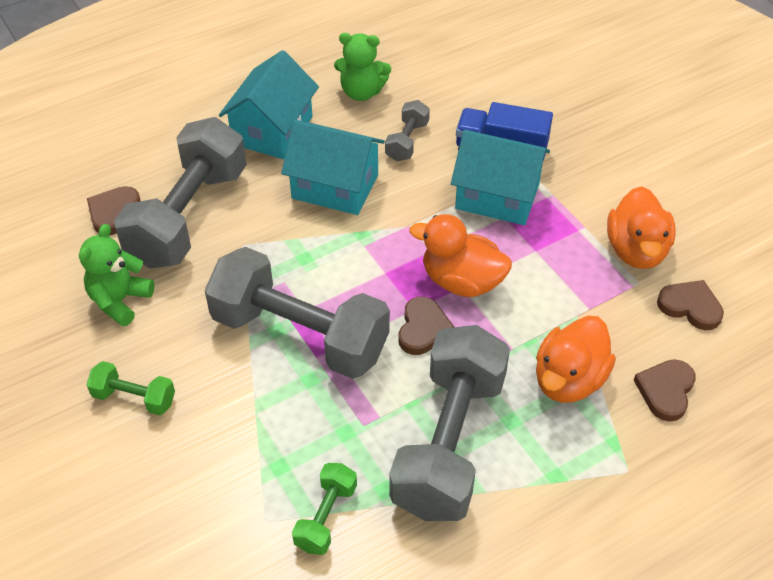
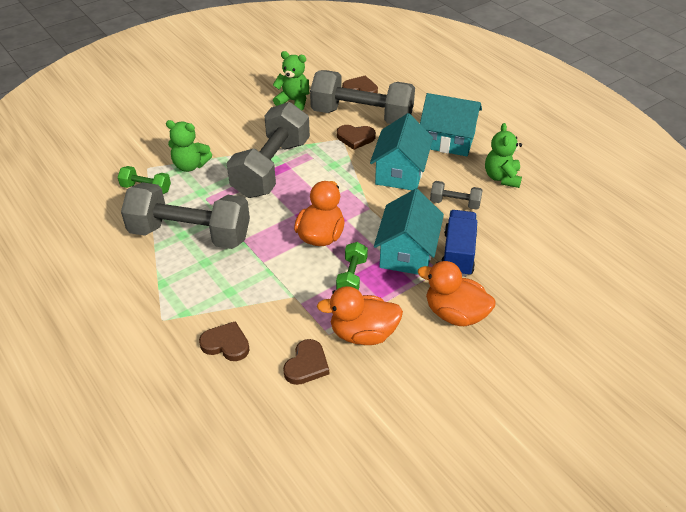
camera: 85 degrees right, 5 degrees down
(134, 398) = (227, 115): green dumbbell -> green dumbbell (352, 276)
(272, 451) = (190, 165): none -> green teddy bear
(423, 329) = (278, 219): brown heart -> brown heart (355, 138)
(569, 380) = (236, 291): orange duck -> orange duck (455, 314)

